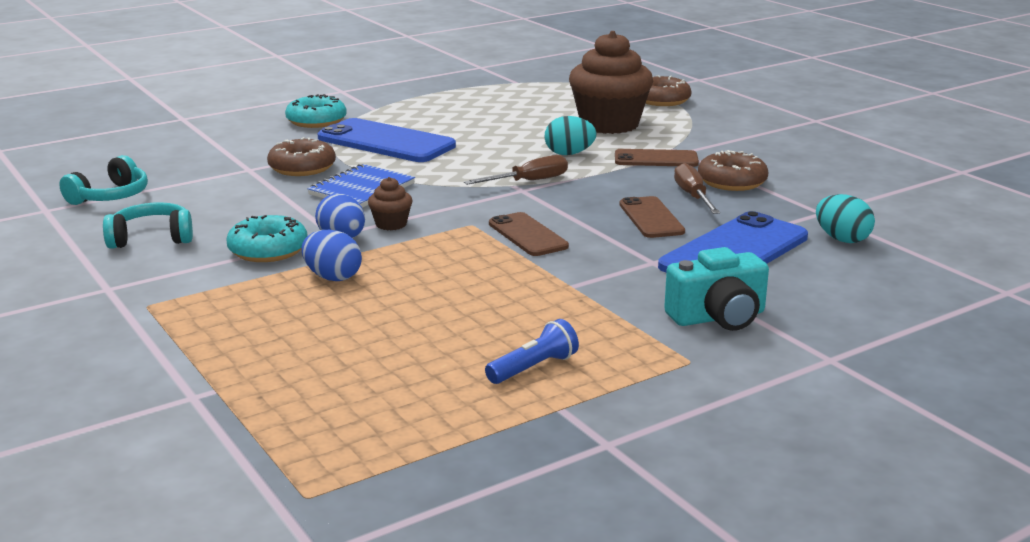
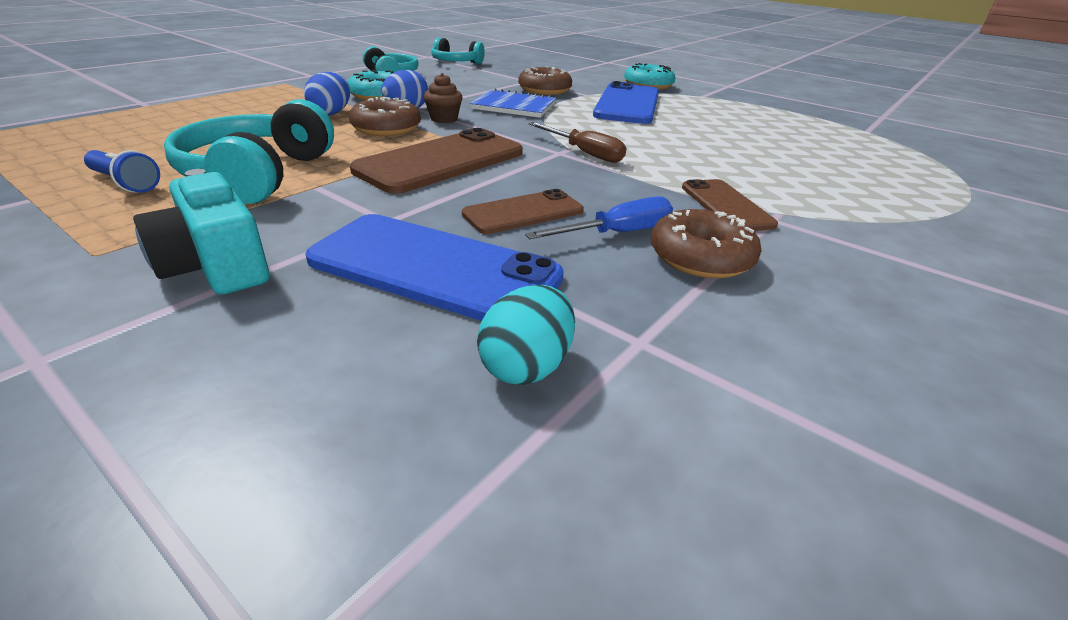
camera: 70 degrees right, 10 degrees up
(527, 235) = (441, 161): brown phone -> brown phone, size x1.72
(532, 310) = (258, 174): none -> turquoise headphones
(569, 154) = (684, 164): turquoise egg -> none
(609, 124) = (809, 176): brown cupcake -> none
(662, 100) = (955, 198): brown donut -> brown donut (386, 128)
(693, 196) = (617, 233): brown screwdriver -> blue screwdriver

